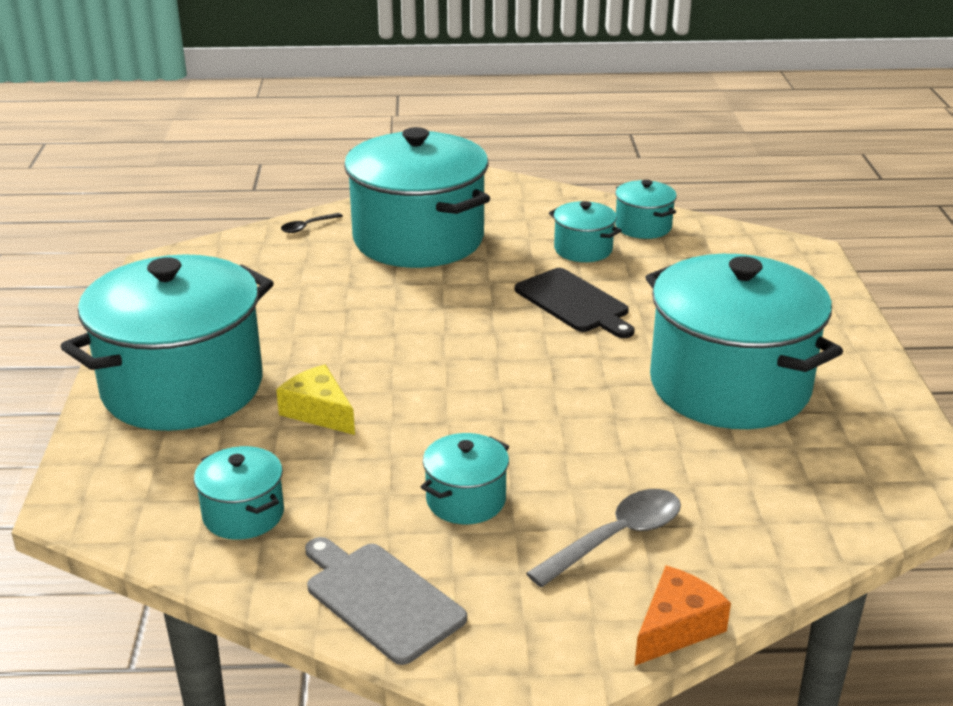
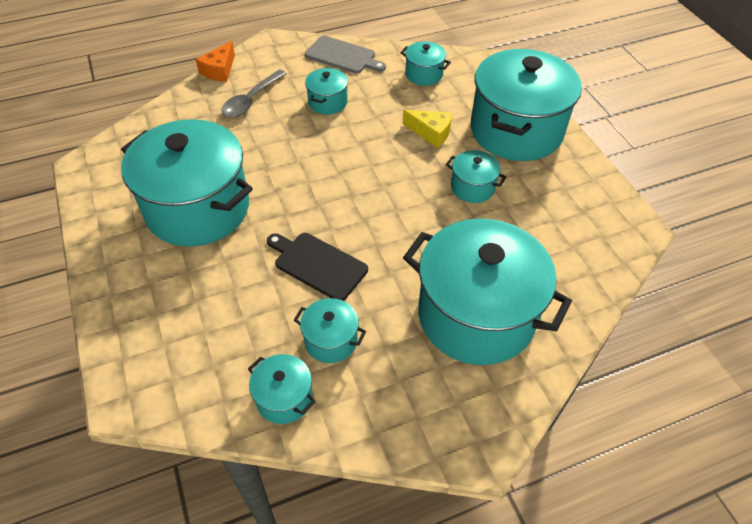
camera: 160 degrees right, 20 degrees up
(307, 227) = (578, 306): black spoon -> none
(320, 335) = (472, 187): none -> turquoise pot

